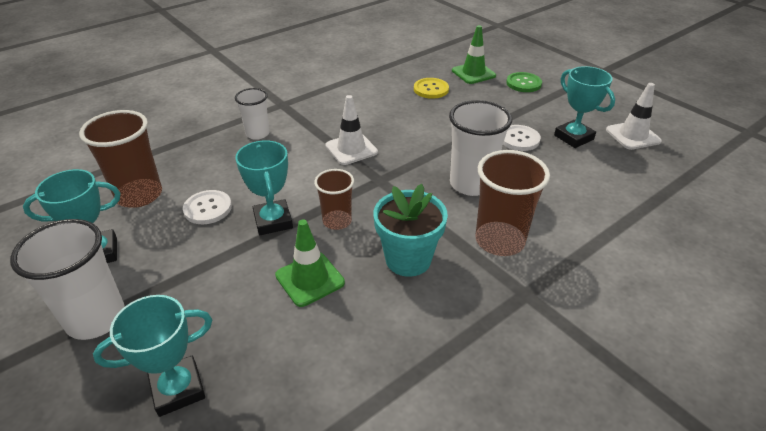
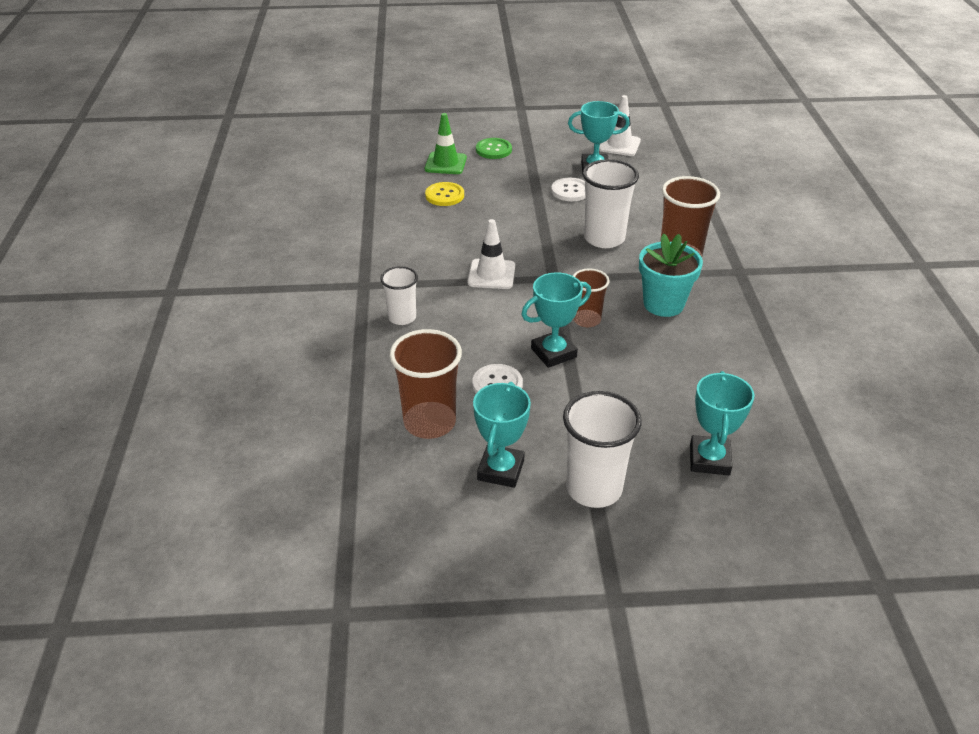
camera: 55 degrees left, 0 degrees up
(273, 221) = (553, 353): turquoise trophy -> turquoise trophy turned 45 degrees counterclockwise
(310, 279) = (644, 358): green traffic cone -> none

